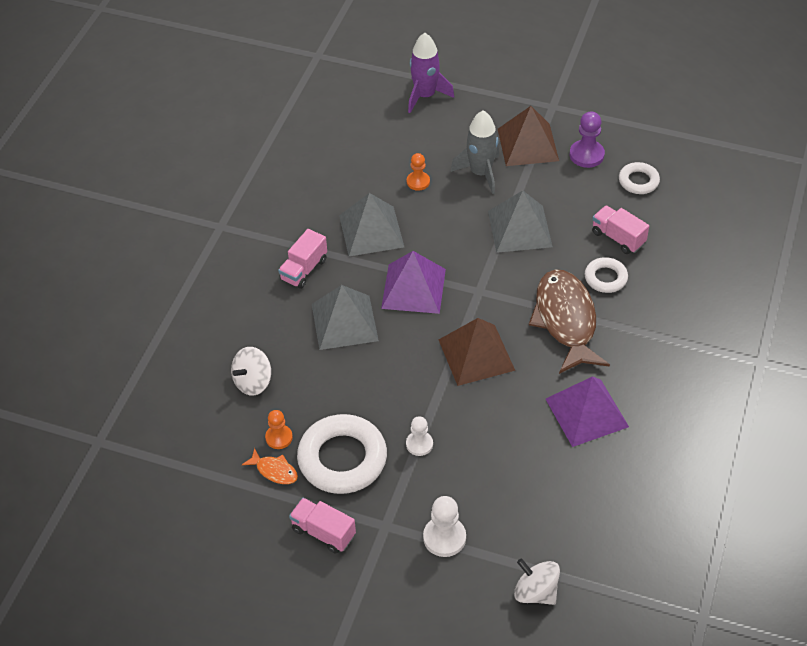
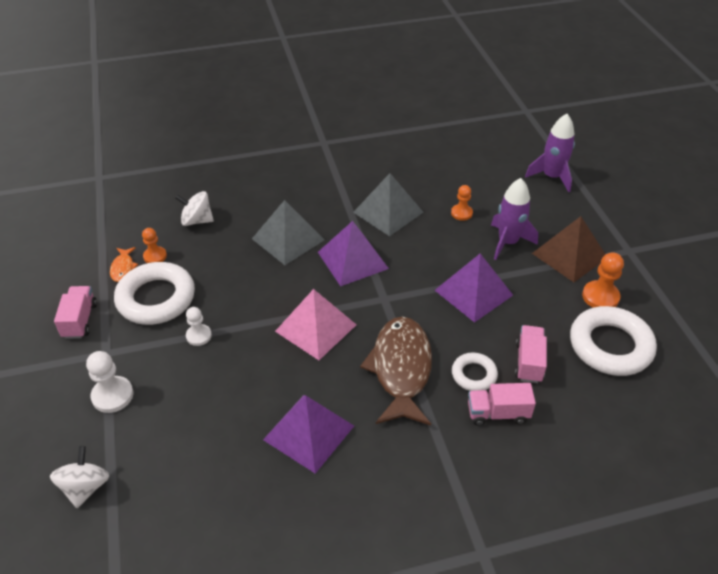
camera: 55 degrees right, 5 degrees down
(304, 270) = (320, 197): pink truck -> pink truck (497, 413)
(476, 354) = (316, 328): brown pyramid -> pink pyramid
(480, 173) = (508, 242): grey rocket -> purple rocket
(520, 229) = (473, 292): grey pyramid -> purple pyramid
(565, 320) = (401, 369): brown fish -> brown fish turned 45 degrees counterclockwise
(586, 155) = (600, 297): purple pawn -> orange pawn
(638, 181) = (610, 346): white ring -> white ring, size x1.88

